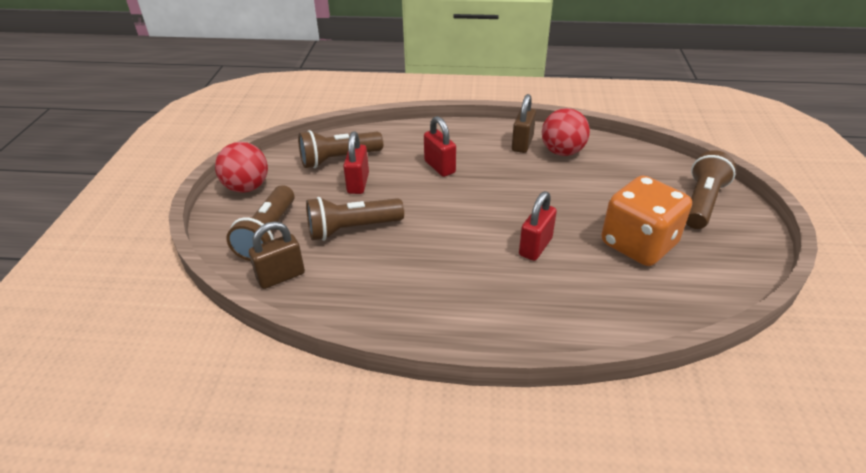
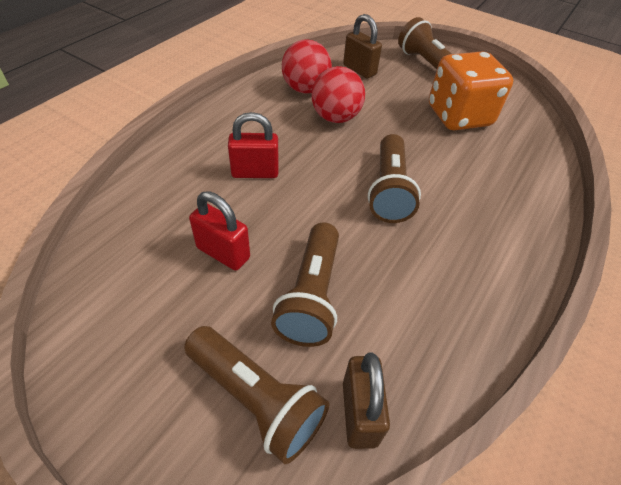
camera: 65 degrees left, 10 degrees up
(247, 187) = (112, 390): red ball -> red ball (335, 118)
(339, 159) = (151, 251): brown flashlight -> brown flashlight (389, 190)
(522, 144) = (270, 103): brown padlock -> brown padlock (359, 70)
(535, 247) = (430, 170): red padlock -> none

